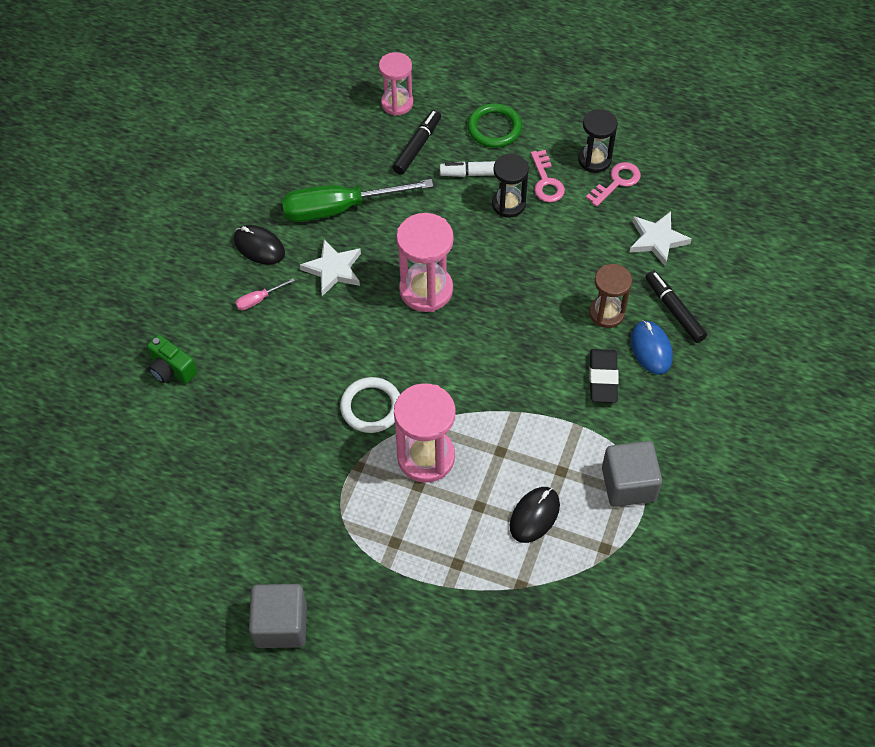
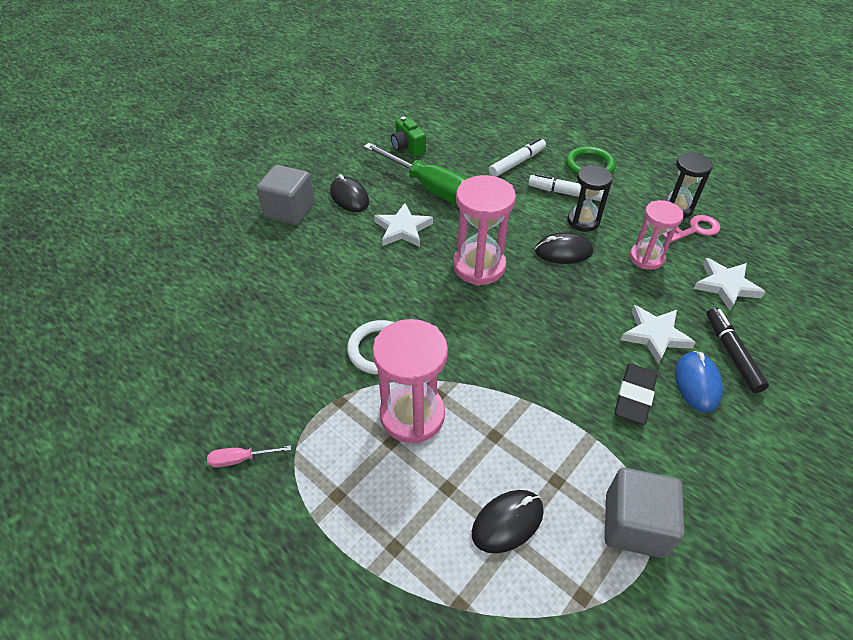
camera: 20 degrees right, 10 degrees down
(171, 369) = (222, 265): green camera -> green camera (408, 147)
(259, 300) = (327, 234): pink screwdriver -> pink screwdriver (241, 459)
(281, 624) = (167, 544): grey cube -> grey cube (289, 210)
(339, 209) = (430, 188): green screwdriver -> green screwdriver turned 150 degrees counterclockwise
(397, 103) = (512, 132): pink hourglass -> pink hourglass (646, 258)
(417, 146) = (517, 162): black marker -> white marker
(500, 247) = (563, 251): none -> black mouse
(546, 182) = (625, 213): pink key -> none
(606, 313) = (655, 335): brown hourglass -> white star

